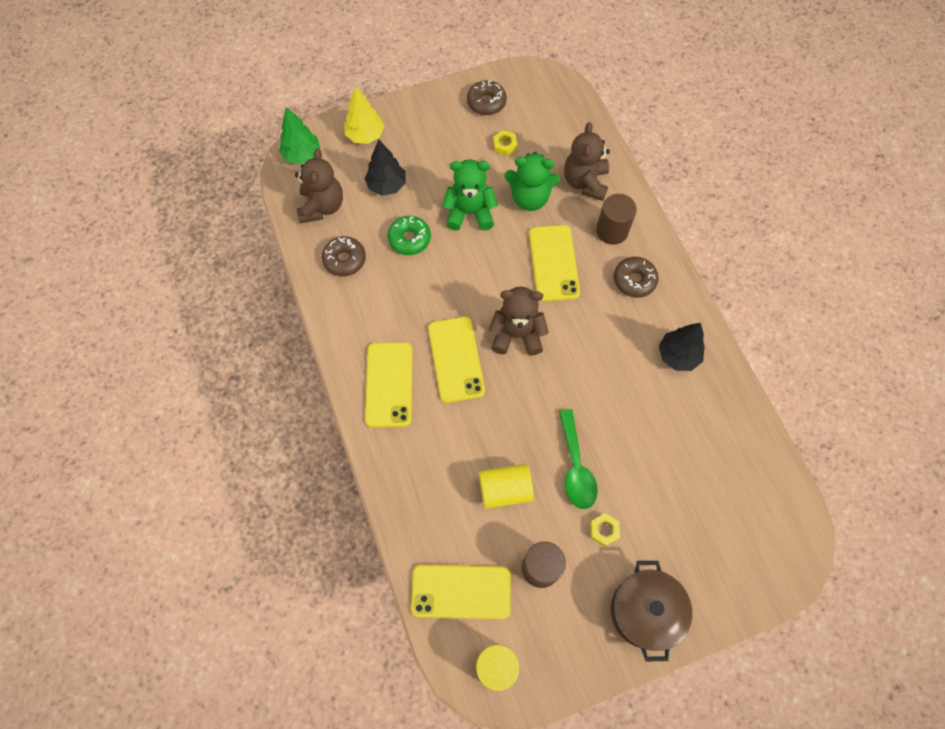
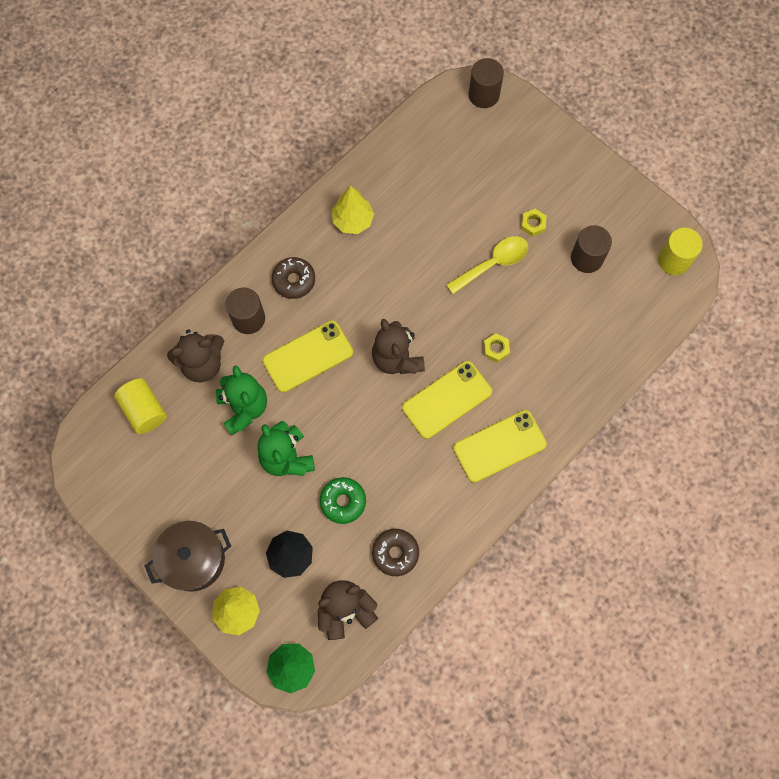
camera: 115 degrees left, 5 degrees up
(461, 591) = (636, 308): yellow phone -> none
(486, 102) = (139, 503): brown donut -> none
(504, 145) = (189, 459): yellow nut -> yellow nut (496, 349)
(505, 490) = (540, 309): yellow cylinder -> yellow cylinder (144, 410)
(575, 467) = (493, 264): green spoon -> yellow spoon
(644, 611) = (577, 175): brown pot -> brown pot (193, 559)
(677, 355) = (353, 221): black tree -> yellow tree
(786, 556) = (483, 95): none -> brown cylinder

